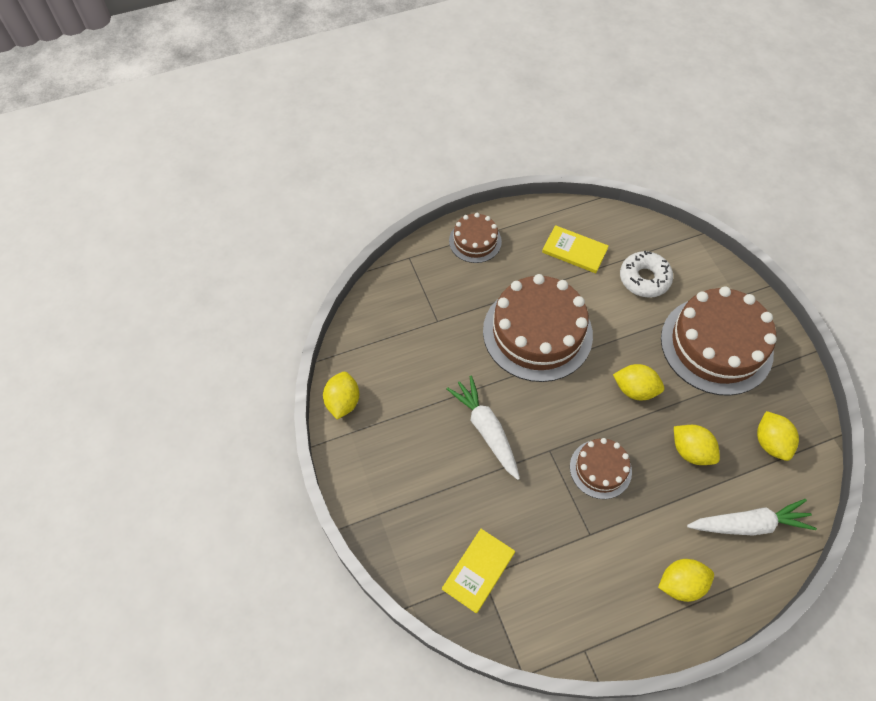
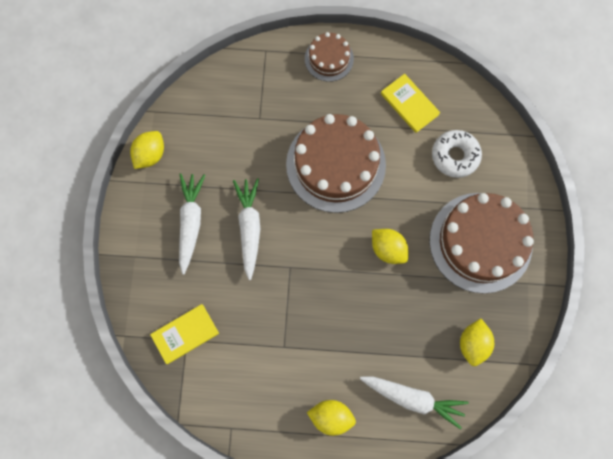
camera: 25 degrees right, 15 degrees up
(422, 451) = (190, 222): none -> white carrot
(600, 469) = (321, 300): brown cake -> none
(691, 451) = (402, 320): yellow lemon -> none

